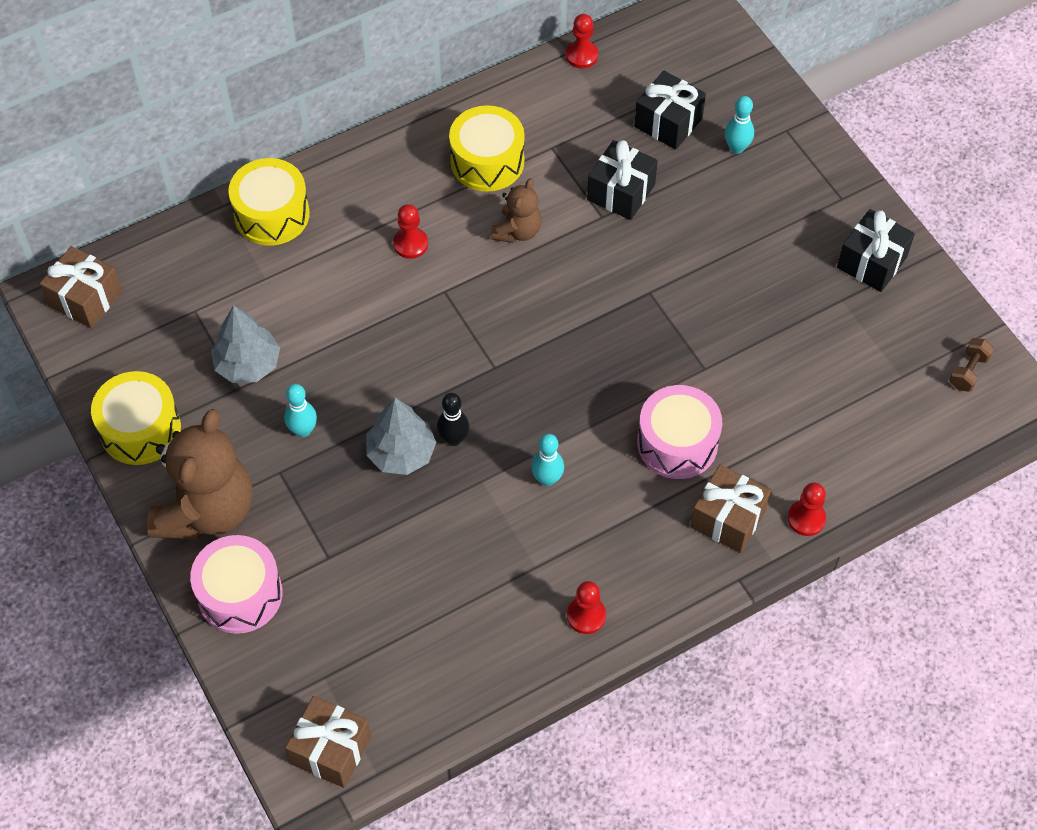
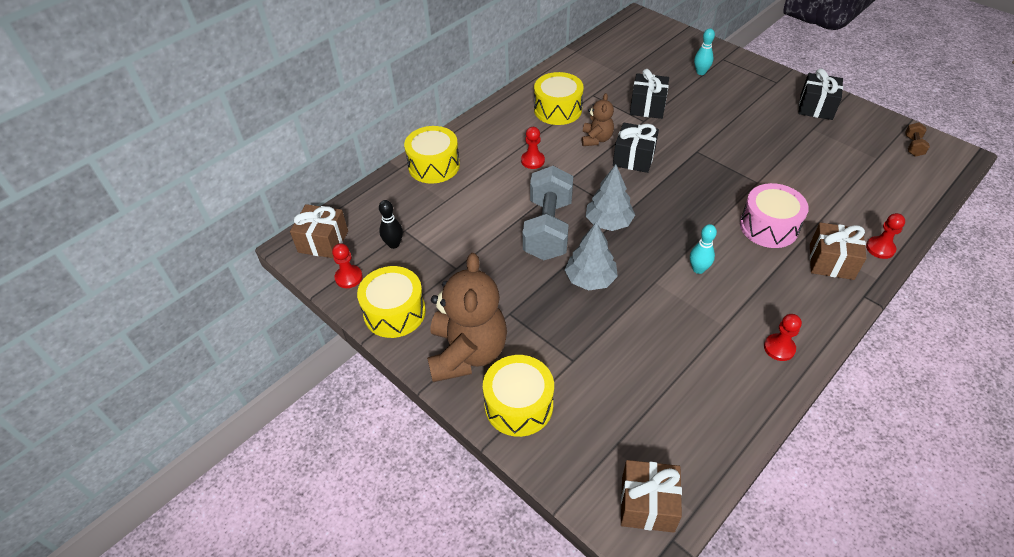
camera: 15 degrees left, 10 degrees down
(240, 594) = (518, 405): pink drum -> yellow drum
(248, 364) = (456, 252): grey tree -> grey tree (608, 222)
(303, 430) = (514, 283): turquoise bowling pin -> none
(382, 362) = (548, 229): none -> grey dumbbell
(453, 439) = (621, 261): black bowling pin -> black bowling pin (394, 244)
(581, 55) = (585, 50): red pawn -> red pawn (349, 277)
(668, 122) = (654, 69): black gift -> black gift (634, 158)

